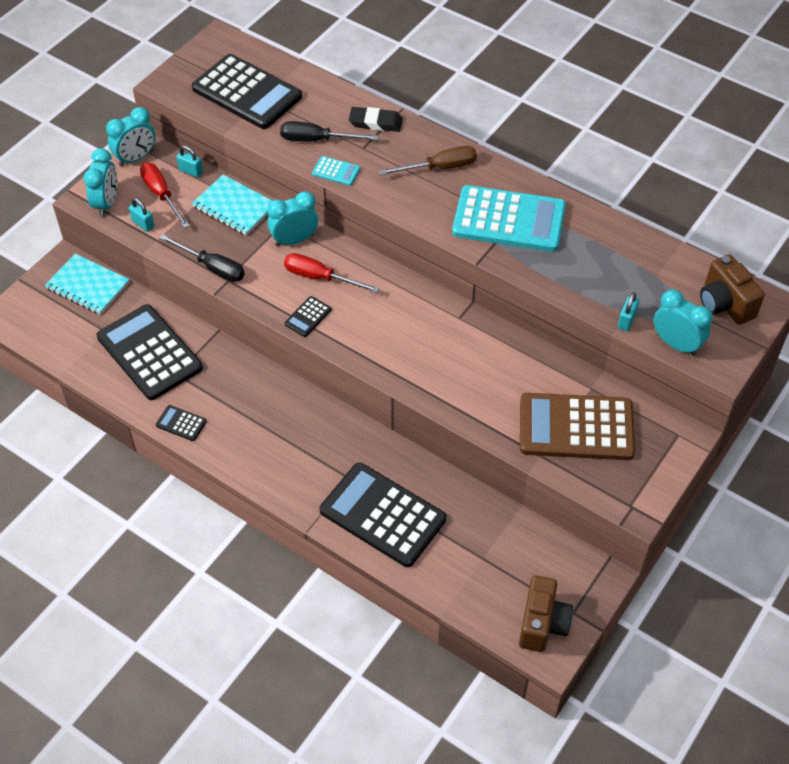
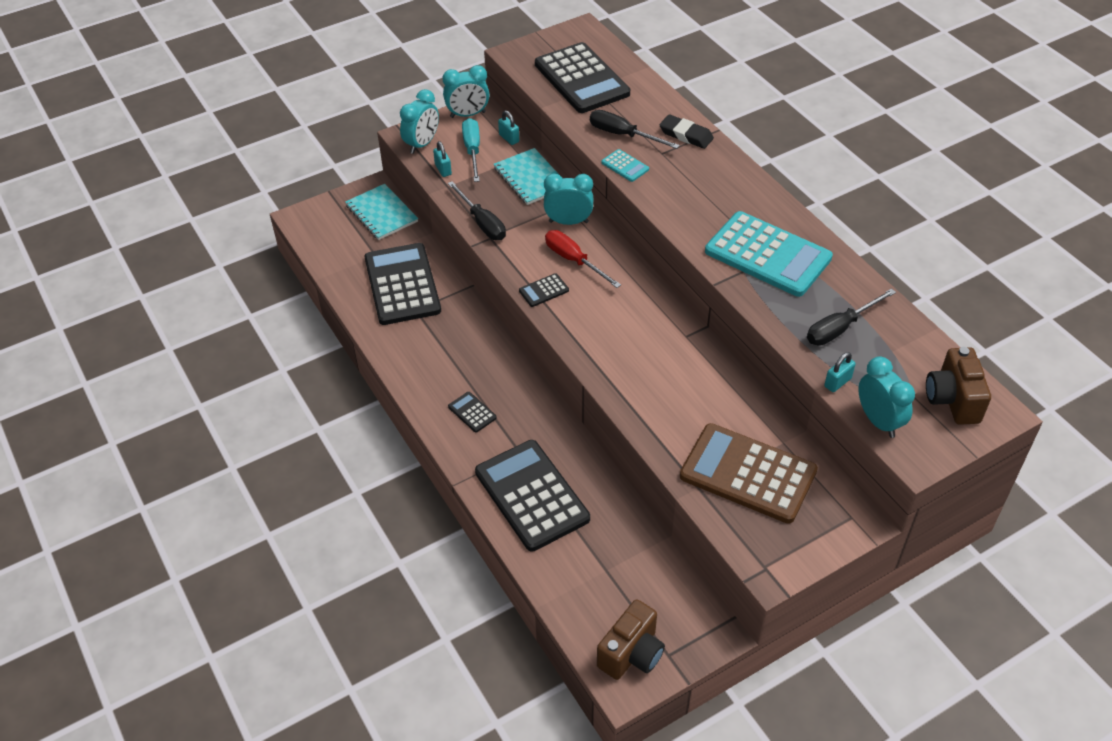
camera: 25 degrees right, 5 degrees down
(161, 195) = (472, 150): red screwdriver -> turquoise screwdriver
(181, 423) = (396, 352): black calculator -> black calculator (472, 412)
(439, 168) = (725, 190): brown screwdriver -> none
(604, 269) = (840, 328): none -> black screwdriver

